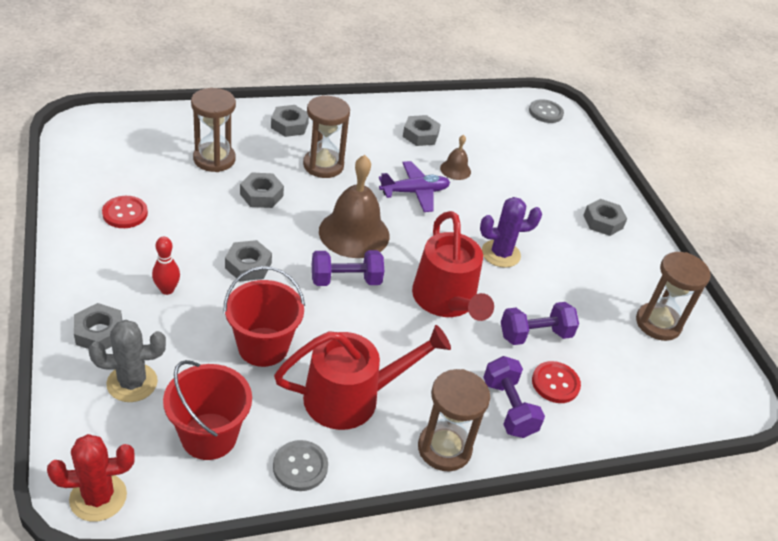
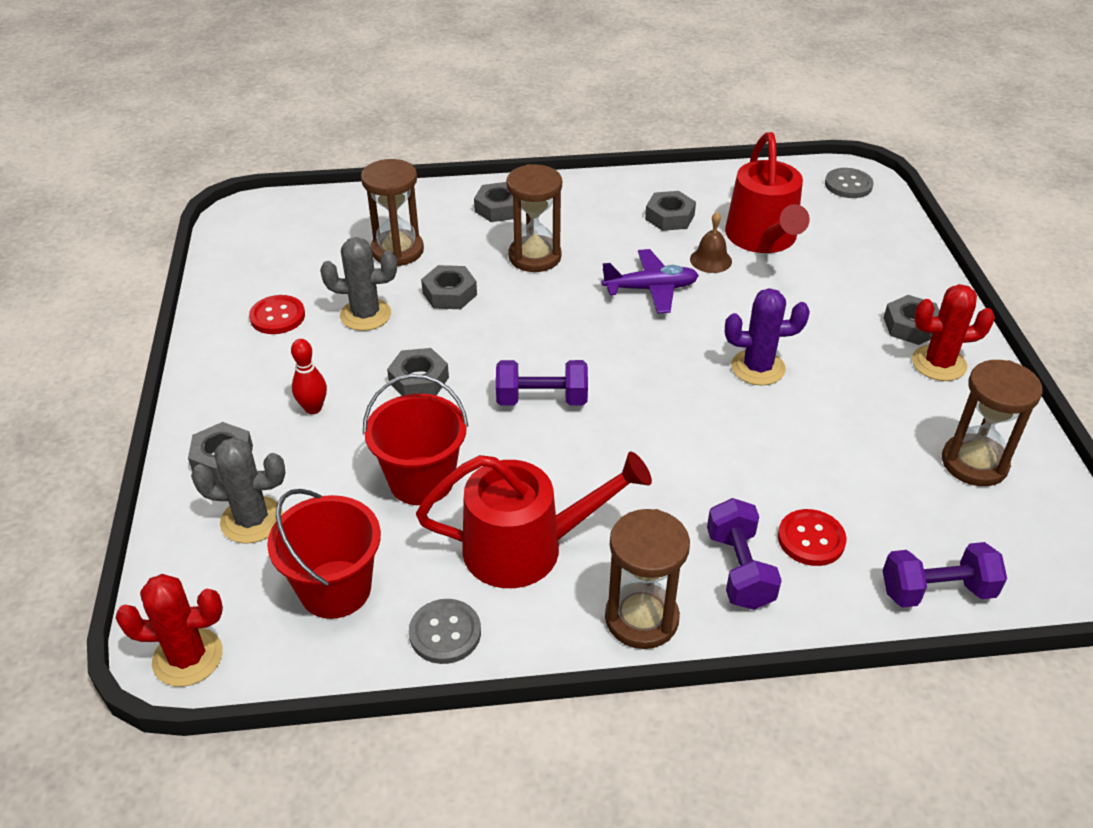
camera: 15 degrees right, 0 degrees up
(197, 212) = (365, 315): none -> grey cactus
(354, 233) = (562, 340): brown bell -> none
(446, 300) = (673, 427): red watering can -> red watering can (763, 238)
(535, 335) = (791, 474): purple dumbbell -> purple dumbbell (936, 591)
(625, 250) = (938, 363): none -> red cactus

